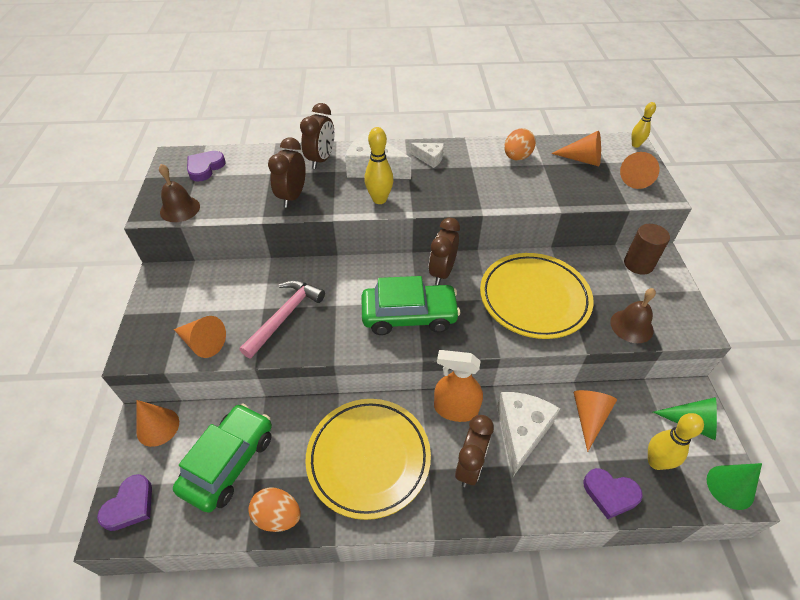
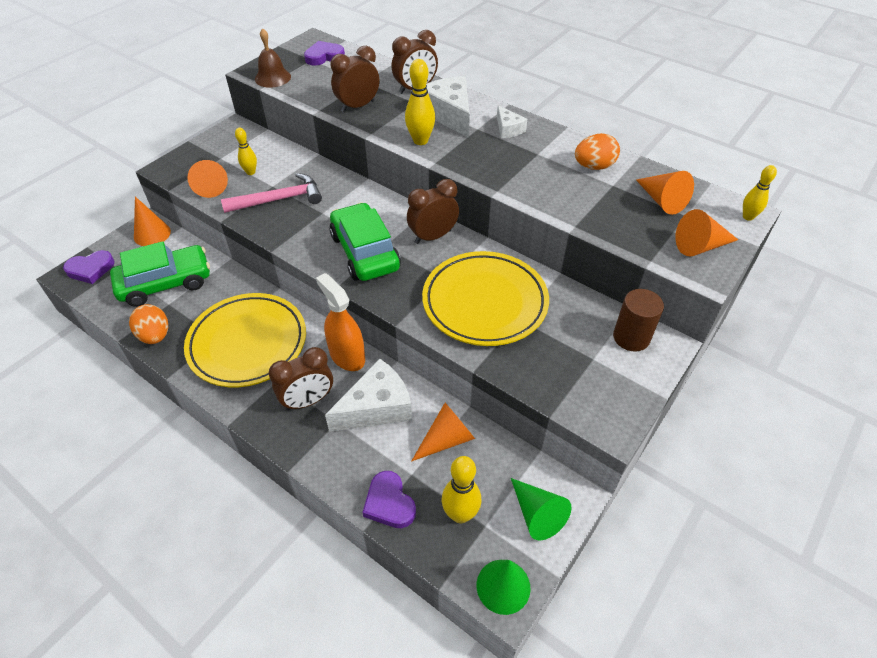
camera: 40 degrees right, 0 degrees up
(228, 308) = (250, 172): none -> yellow bowling pin
(409, 316) = (365, 252): green car -> green car turned 150 degrees counterclockwise
(631, 326) = (546, 379): brown bell -> none

